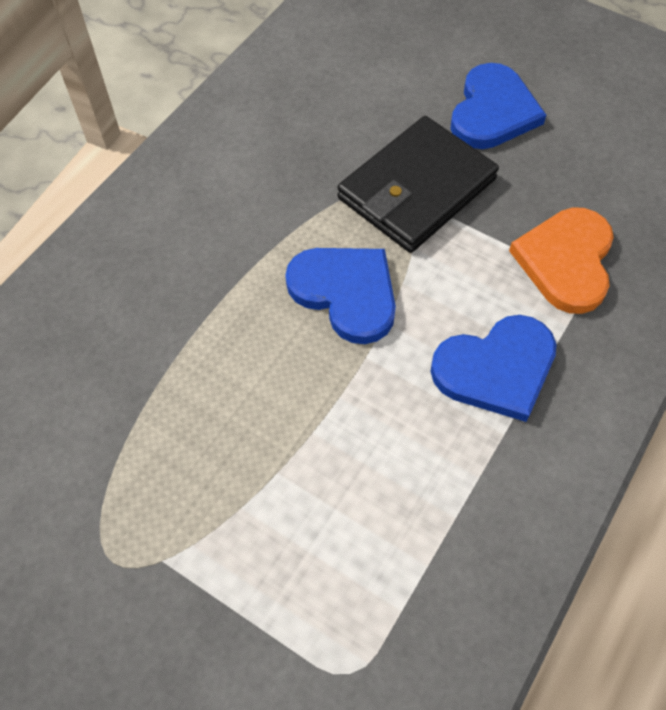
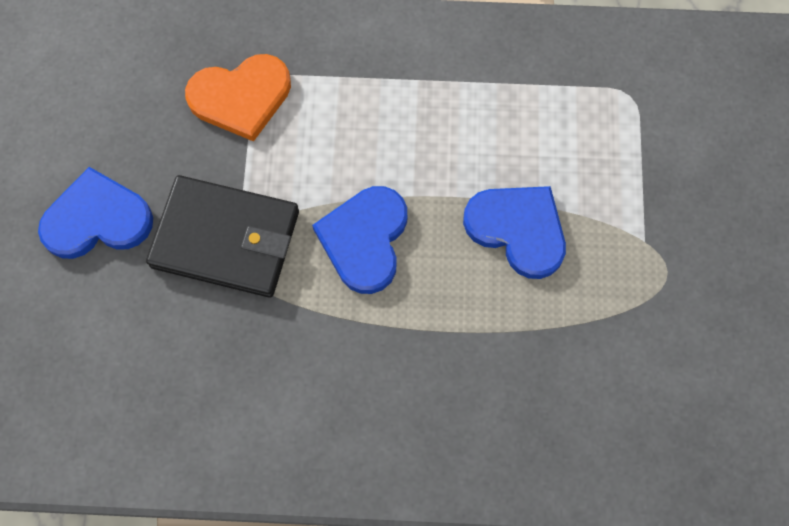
camera: 120 degrees left, 10 degrees up
(496, 369) = (369, 105): blue heart -> blue heart (518, 229)

